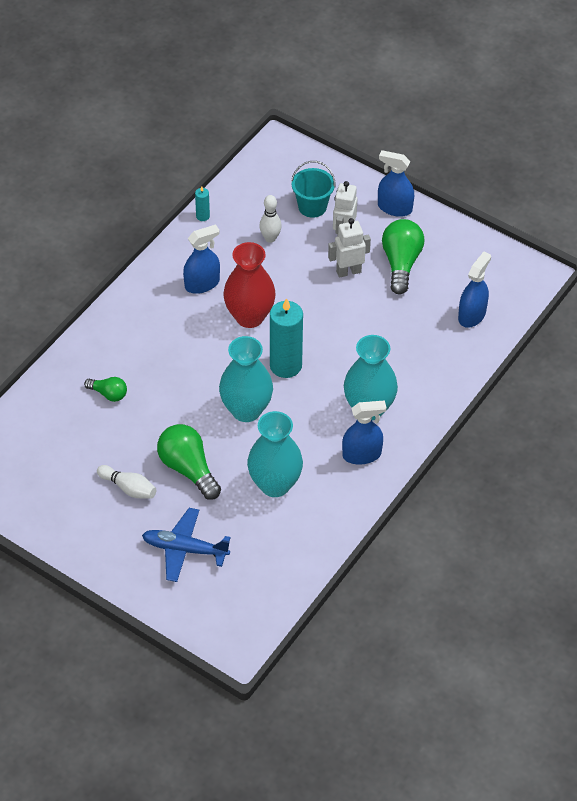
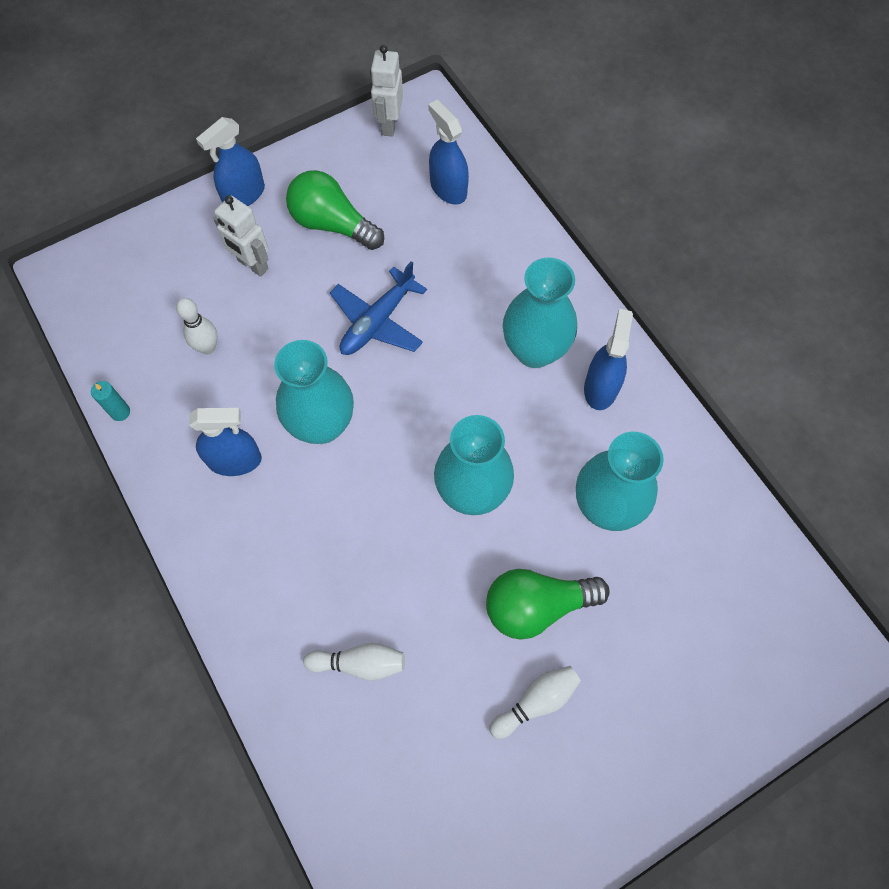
camera: 65 degrees left, 15 degrees up
(108, 394) = (359, 663): green light bulb -> white bowling pin
(185, 549) = (668, 665): blue plane -> blue plane (377, 321)
(202, 284) = (235, 460): blue spray bottle -> blue spray bottle turned 90 degrees clockwise
(249, 317) = (322, 425): red vase -> turquoise vase
(285, 365) = (423, 415): turquoise candle -> none
(312, 207) = (186, 279): turquoise bucket -> none
(348, 271) = (312, 283): white robot -> white robot (389, 124)

